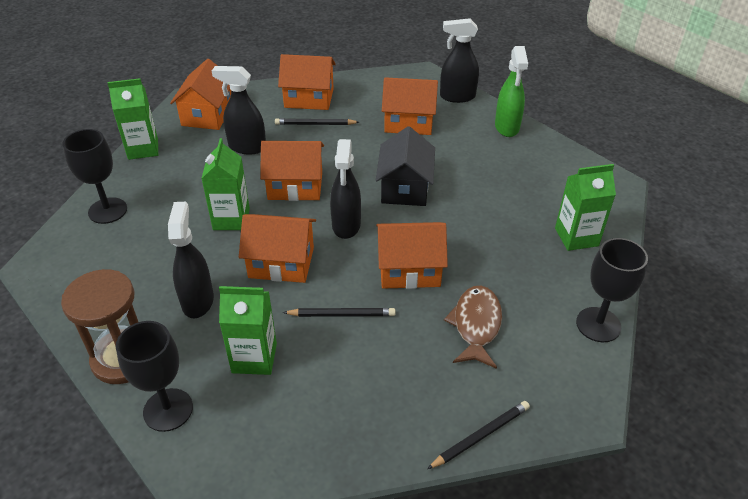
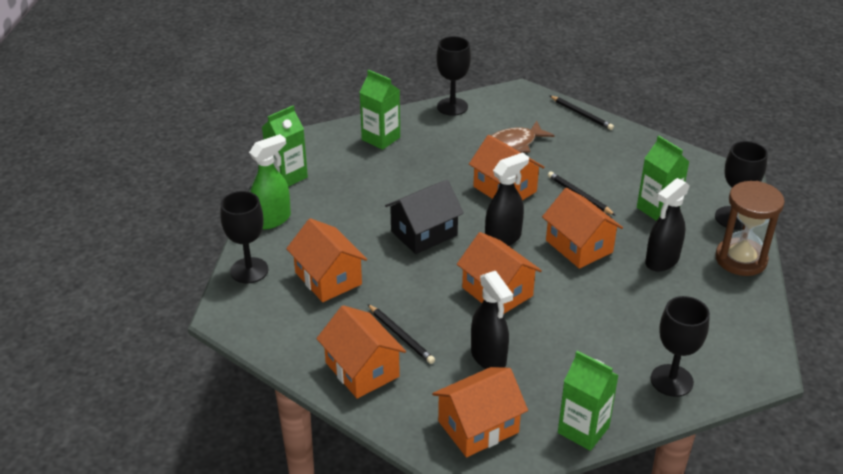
camera: 130 degrees left, 5 degrees down
(231, 219) = (578, 300): green carton -> green carton (287, 176)
(457, 96) = (249, 270): black spray bottle -> black goblet
(480, 436) = (581, 114): black pencil -> black pencil turned 150 degrees counterclockwise

